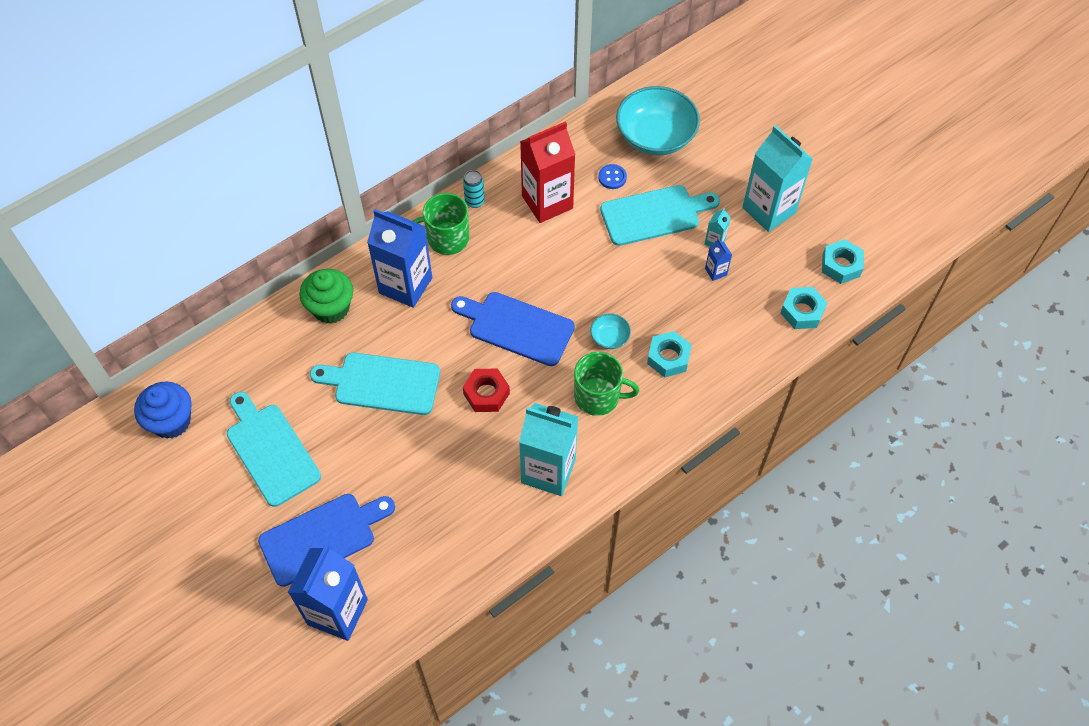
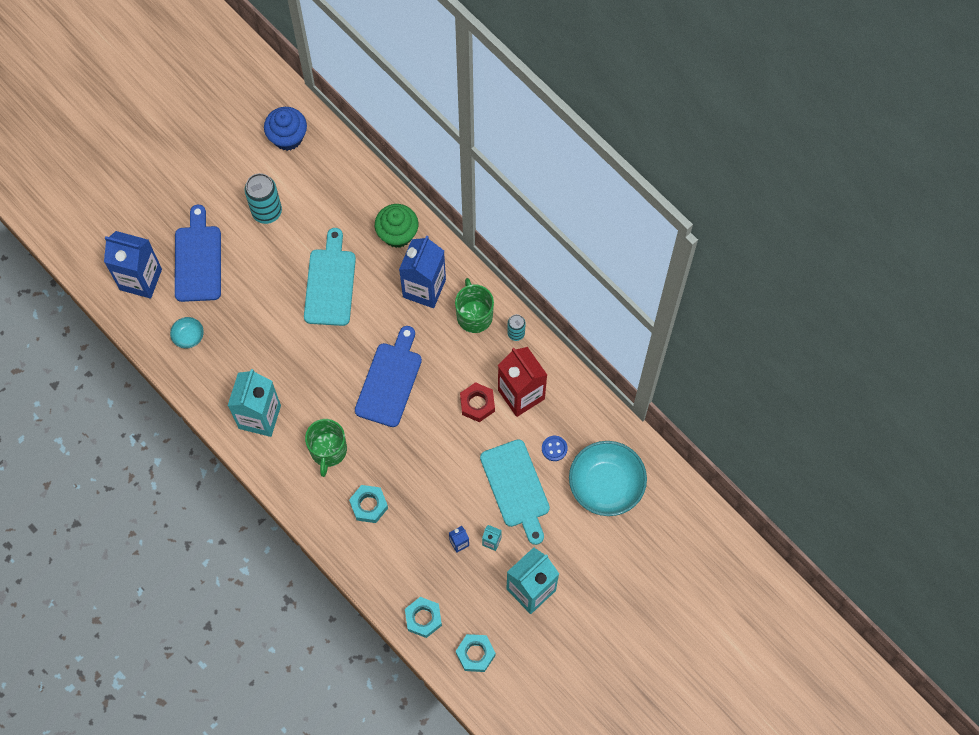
camera: 85 degrees right, 10 degrees up
(271, 451) = (267, 212): turquoise cutting board -> turquoise can
(322, 537) = (198, 259): blue cutting board -> blue cutting board turned 150 degrees counterclockwise
(486, 394) = (325, 363): red nut -> red nut (477, 404)
(609, 337) = (385, 456): turquoise bowl -> turquoise bowl (188, 336)

